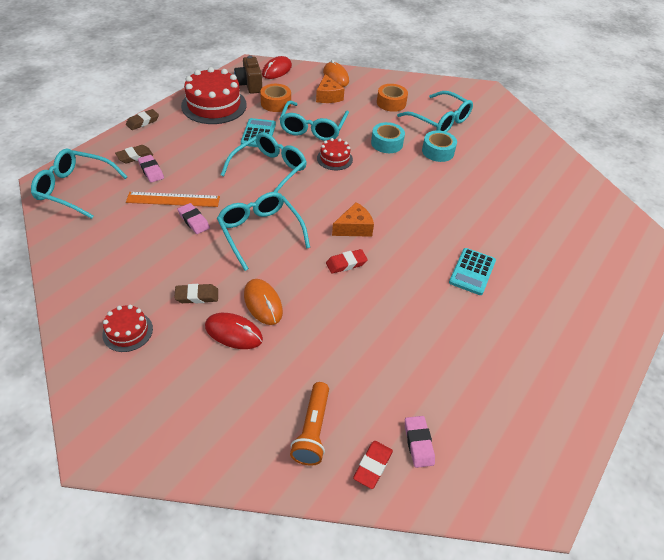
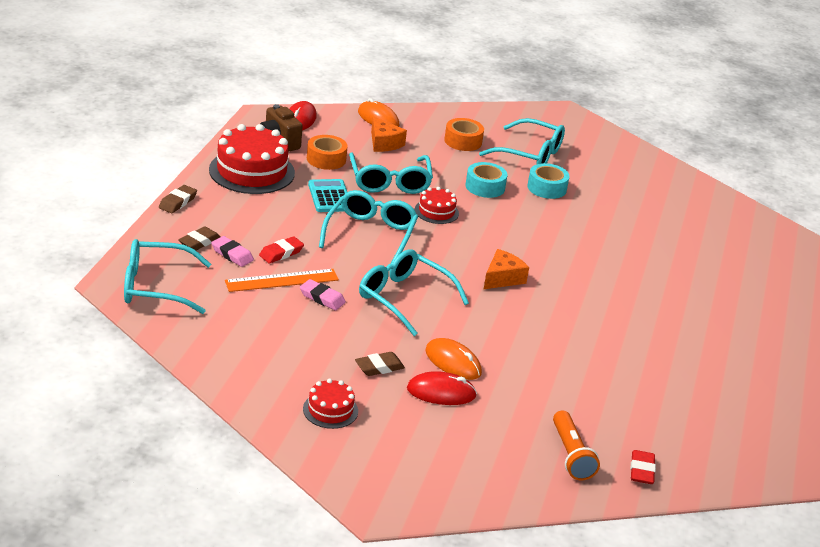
camera: 20 degrees left, 15 degrees down
(346, 263) = (515, 313): red eraser -> red eraser (281, 253)
(418, 443) = (672, 447): pink eraser -> none
(472, 271) = (646, 300): turquoise calculator -> none

